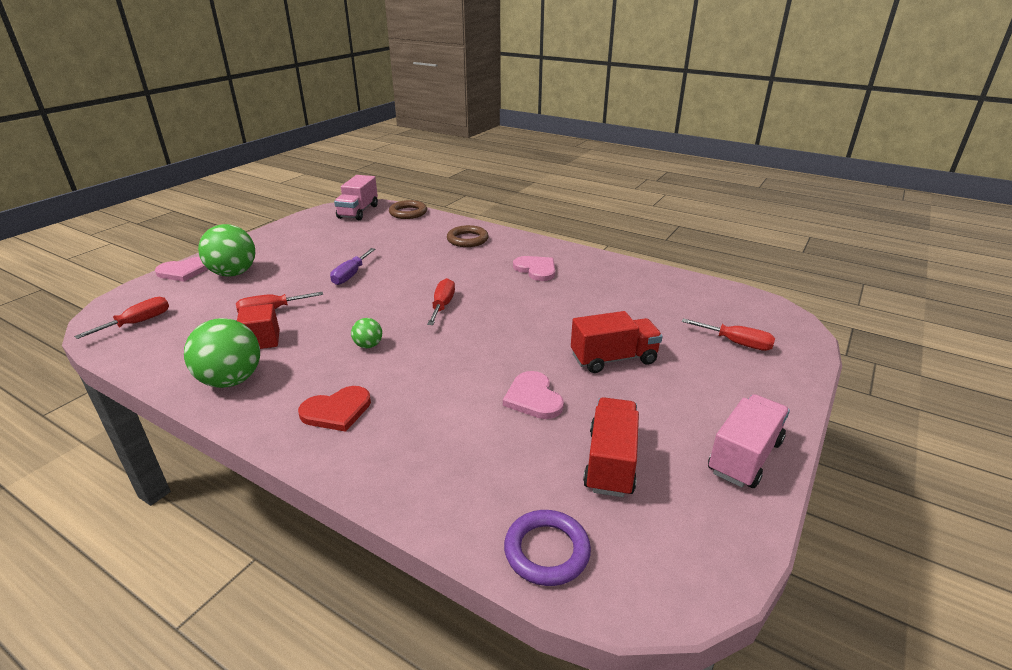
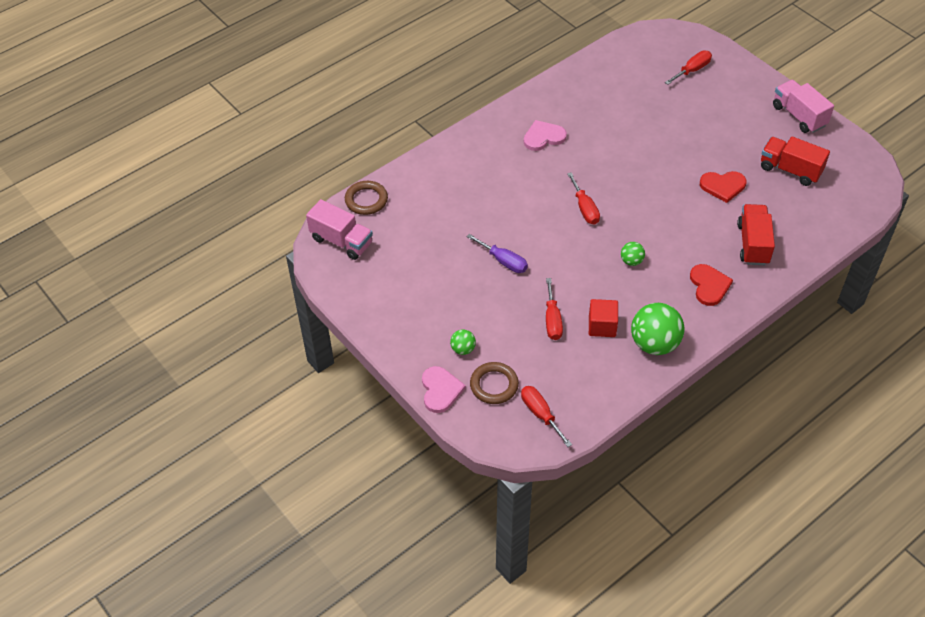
camera: 70 degrees left, 20 degrees up
(233, 273) = (463, 349): green ball -> green ball, size x0.49
(442, 305) = (585, 208): red screwdriver -> red screwdriver turned 135 degrees counterclockwise
(467, 239) = (460, 167): brown ring -> brown ring (494, 385)
(533, 398) = (723, 186): pink heart -> red heart
(546, 551) = (846, 213): purple ring -> none
(613, 359) = (691, 135): red truck -> red truck (753, 244)

